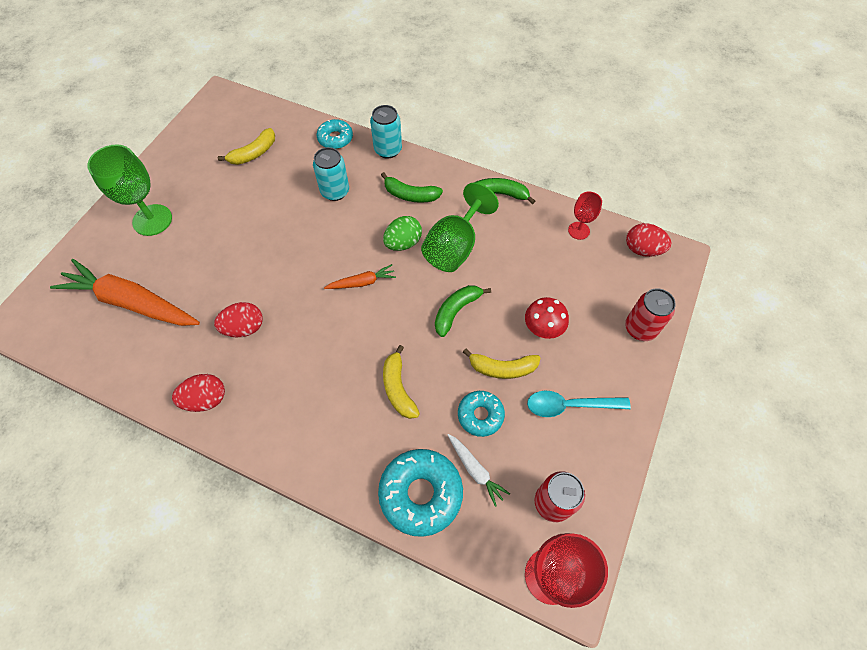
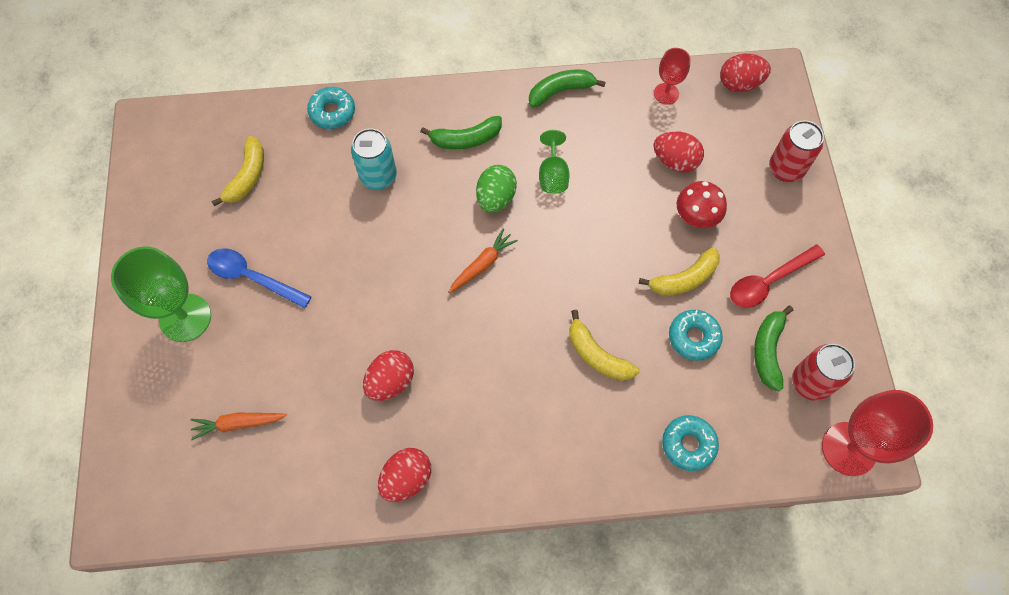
camera: 30 degrees left, 5 degrees up
(131, 302) = (238, 424): orange carrot -> orange carrot, size x0.46
(210, 216) = (252, 277): none -> blue spoon
(388, 150) = (403, 97): turquoise can -> none
(421, 494) = (688, 444): turquoise donut -> turquoise donut, size x0.60
(454, 247) = (553, 175): green goblet -> green goblet, size x0.55
(456, 311) = (600, 244): green banana -> green banana (767, 350)
(475, 470) = (723, 393): white carrot -> none
(553, 281) = (675, 161): none -> red egg
(569, 405) = (769, 281): turquoise spoon -> red spoon

